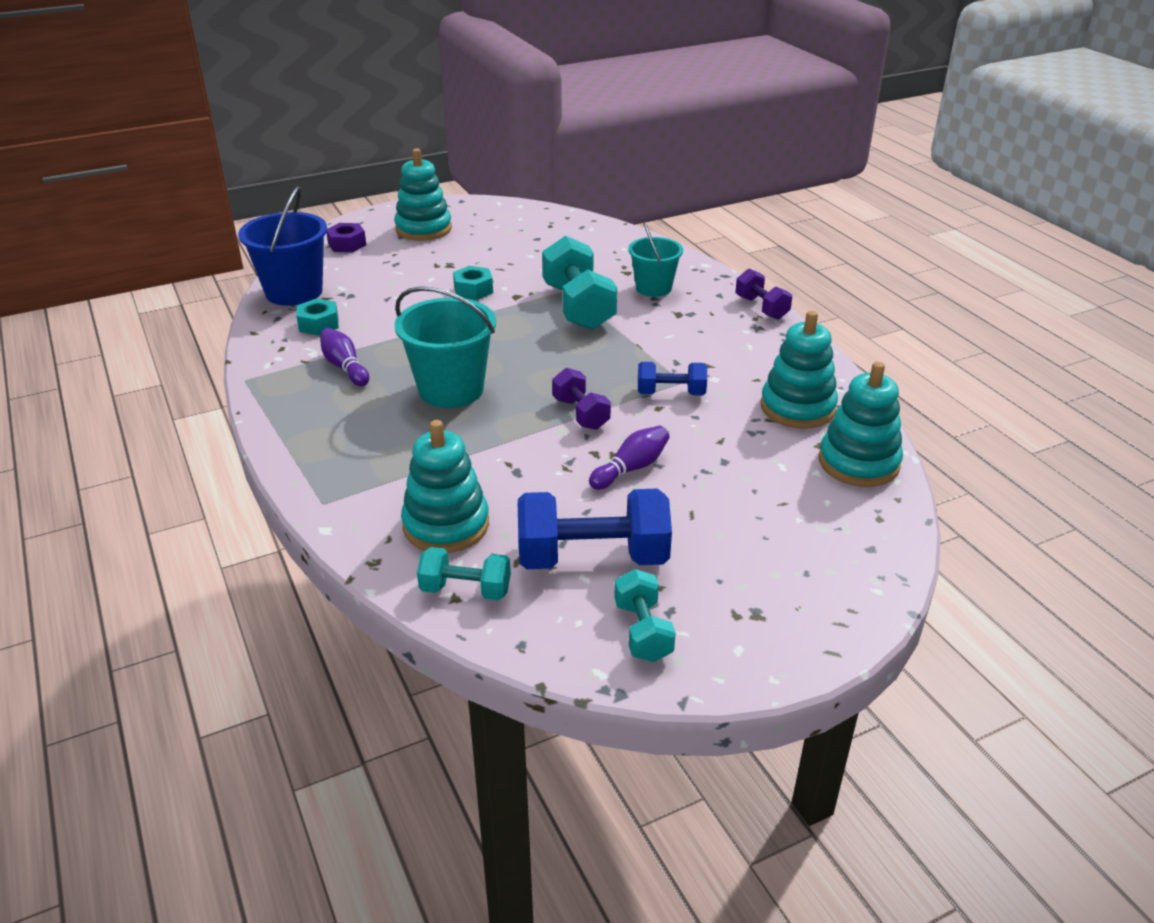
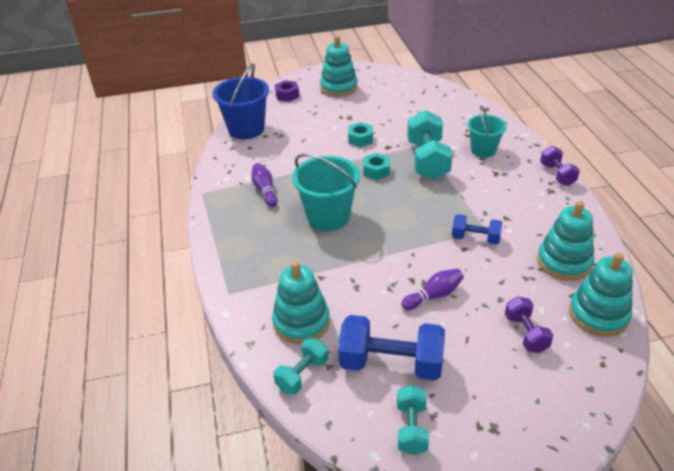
camera: 15 degrees right, 5 degrees up
(319, 324) = (256, 155): turquoise nut -> turquoise nut (376, 171)
(465, 590) = (302, 374): turquoise dumbbell -> turquoise dumbbell turned 75 degrees counterclockwise
(580, 413) = (409, 246): purple dumbbell -> purple dumbbell (525, 333)

